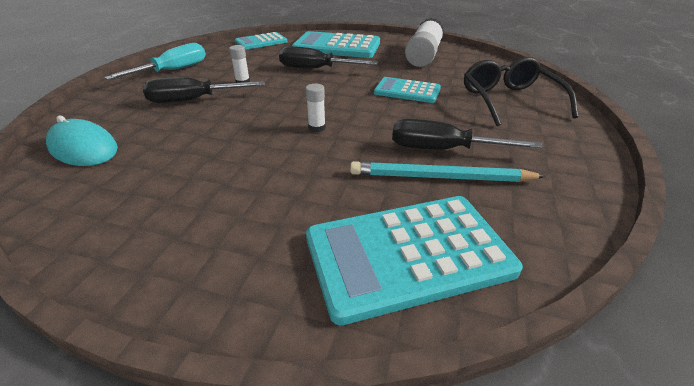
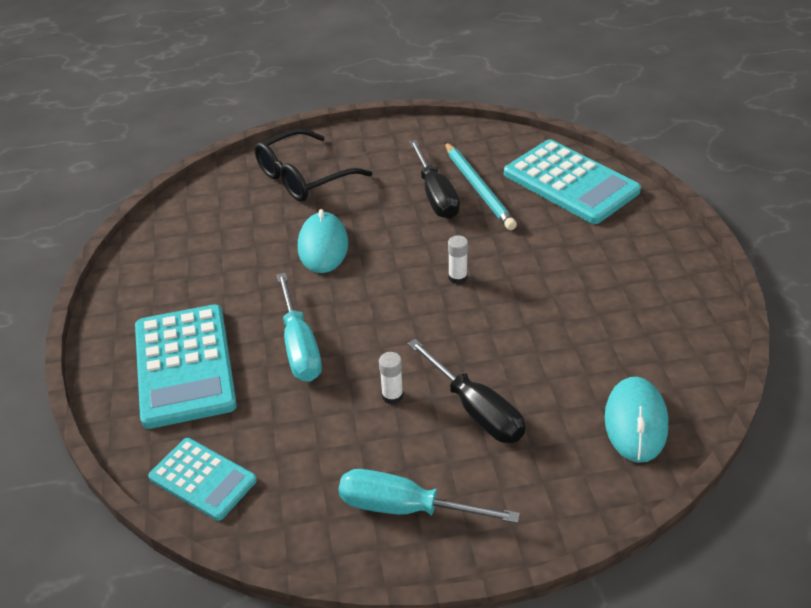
camera: 115 degrees left, 5 degrees up
(316, 69) = (299, 346): black screwdriver -> turquoise screwdriver
(407, 91) = (323, 246): turquoise calculator -> turquoise mouse
(423, 55) = (185, 264): white glue stick -> none

